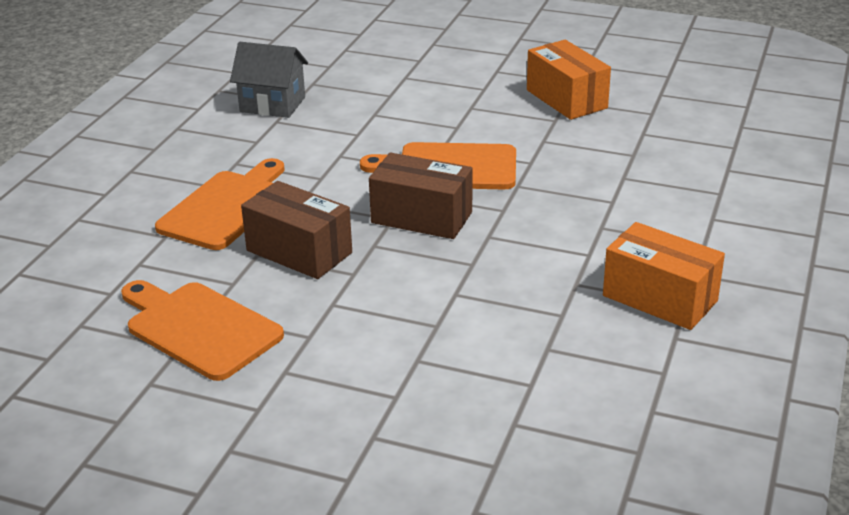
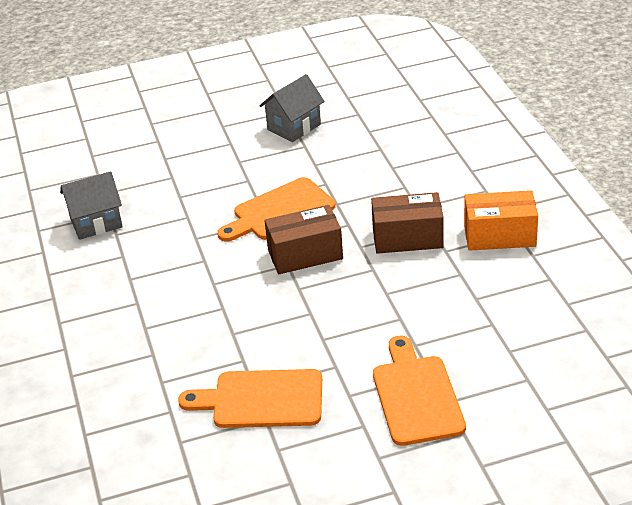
camera: 35 degrees left, 5 degrees up
(226, 207) = (167, 313): orange cutting board -> orange cutting board (416, 396)
(299, 252) = (258, 317): brown box -> brown box (407, 238)
(566, 99) = (294, 127): orange box -> grey house

